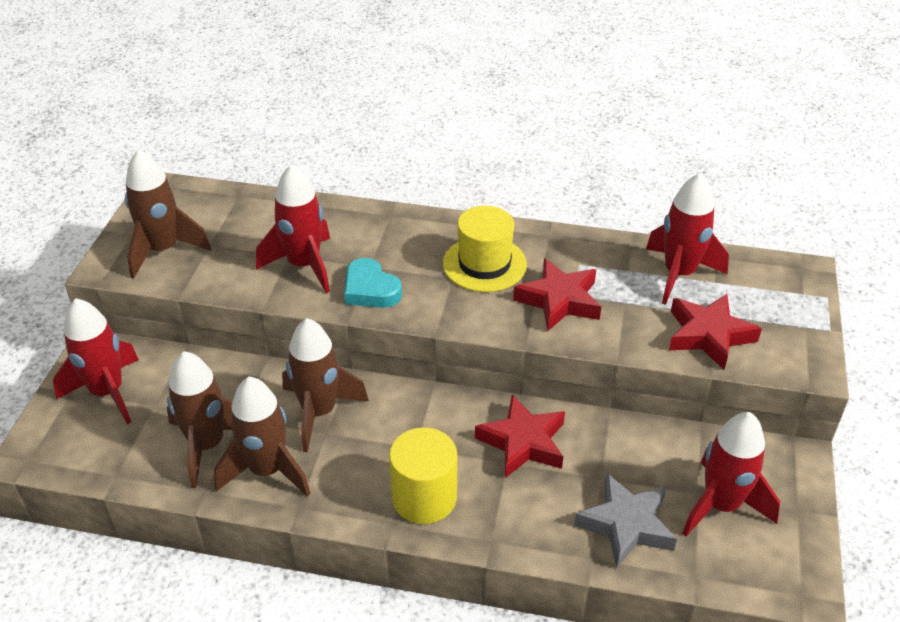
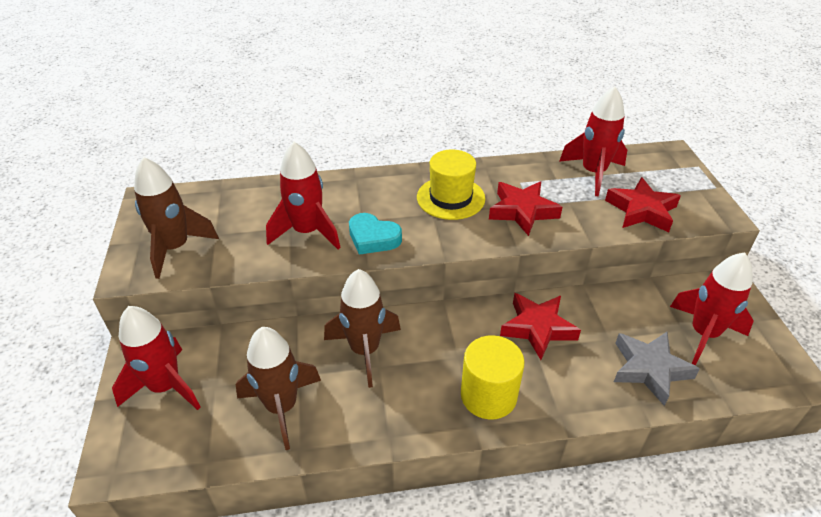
camera: 20 degrees left, 0 degrees up
(267, 470) = (346, 413): brown rocket -> none

